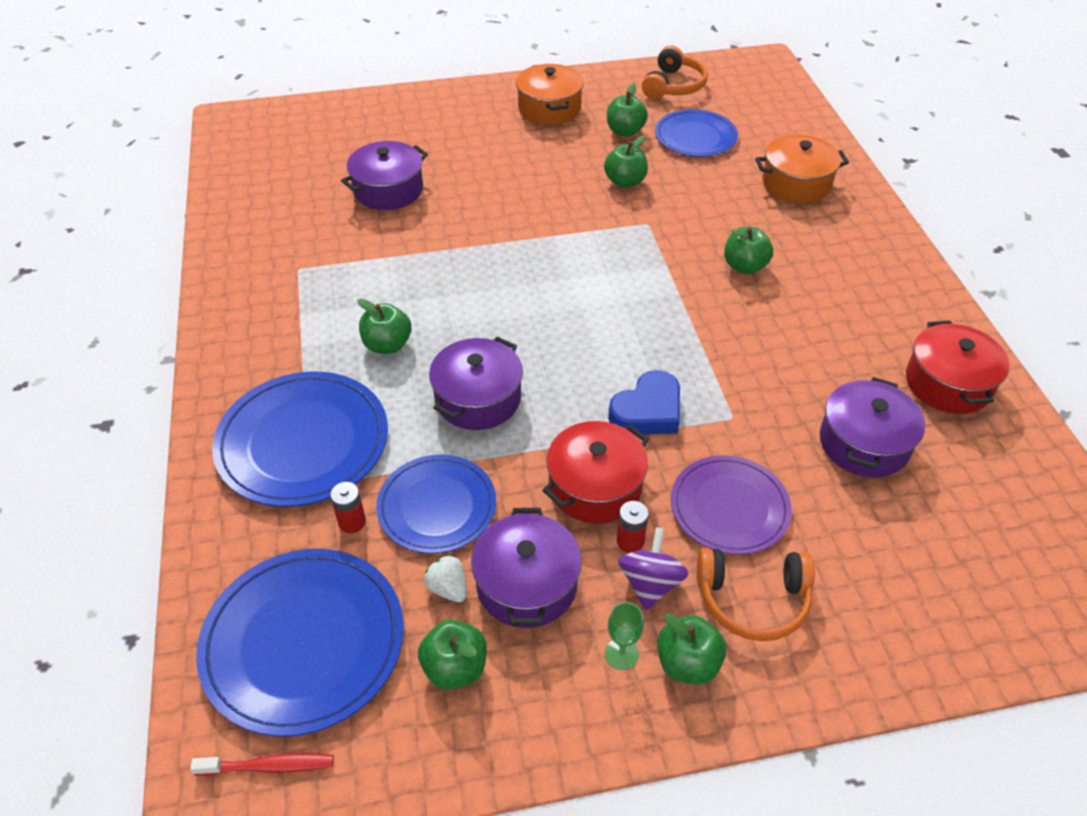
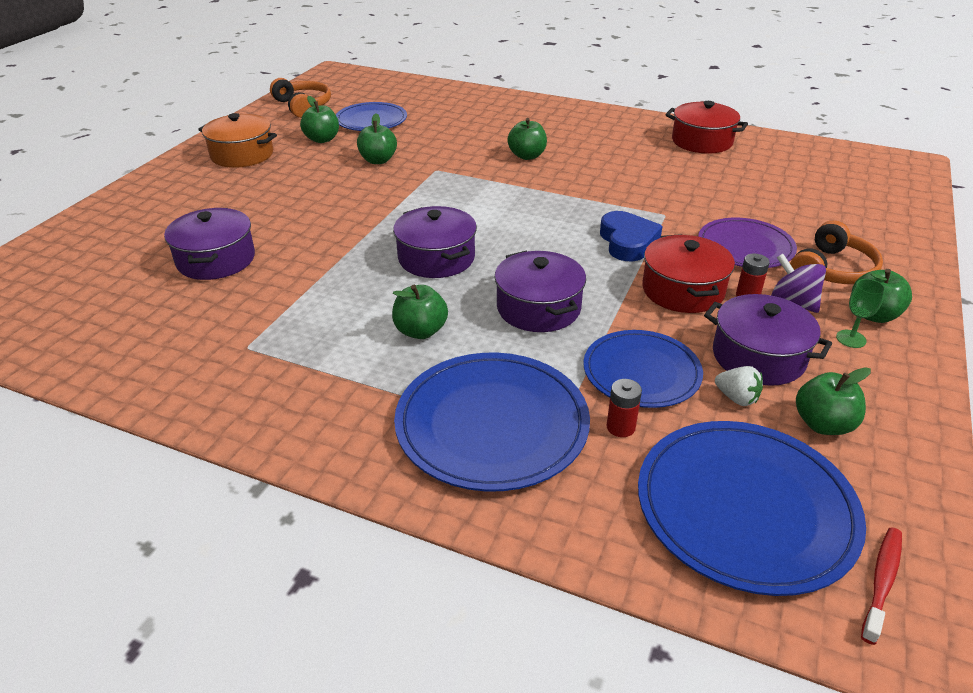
camera: 55 degrees left, 10 degrees down
(448, 588) = (736, 398): white strawberry -> white strawberry turned 135 degrees counterclockwise
(796, 183) = (471, 111): orange pot -> none
(864, 443) = (727, 183): purple pot -> purple pot (436, 258)

